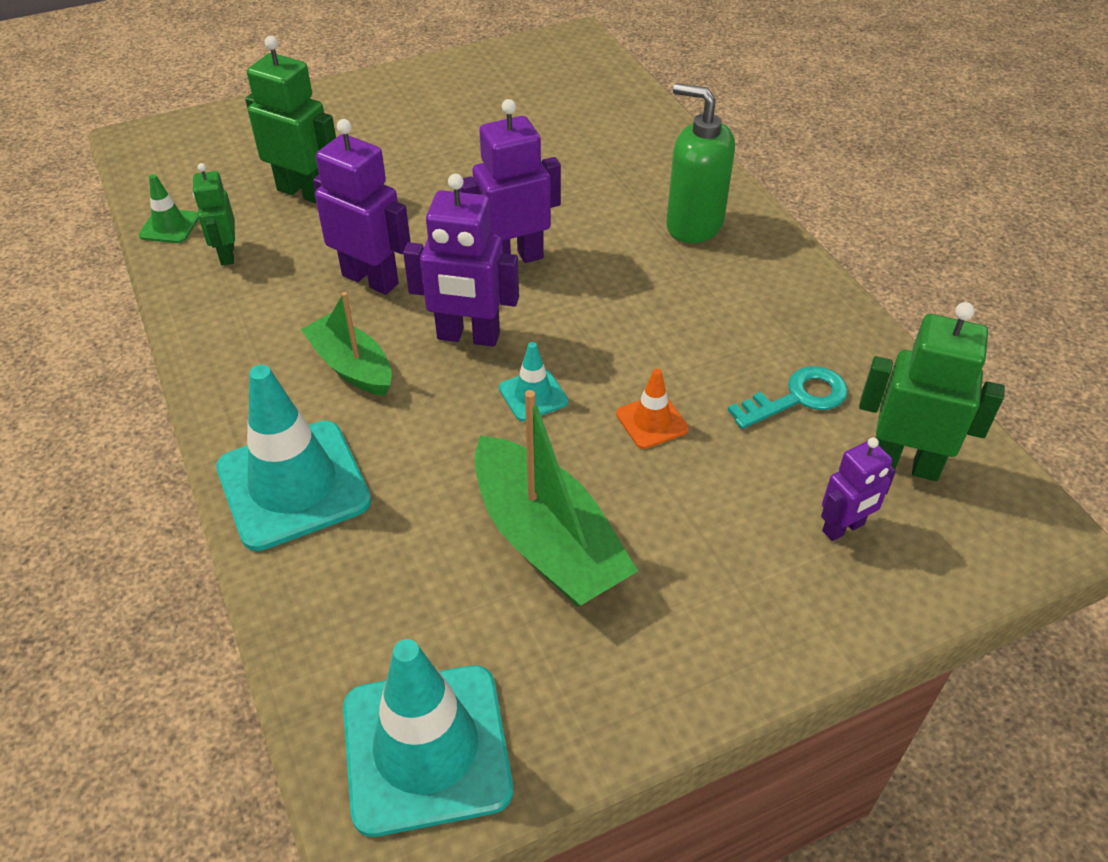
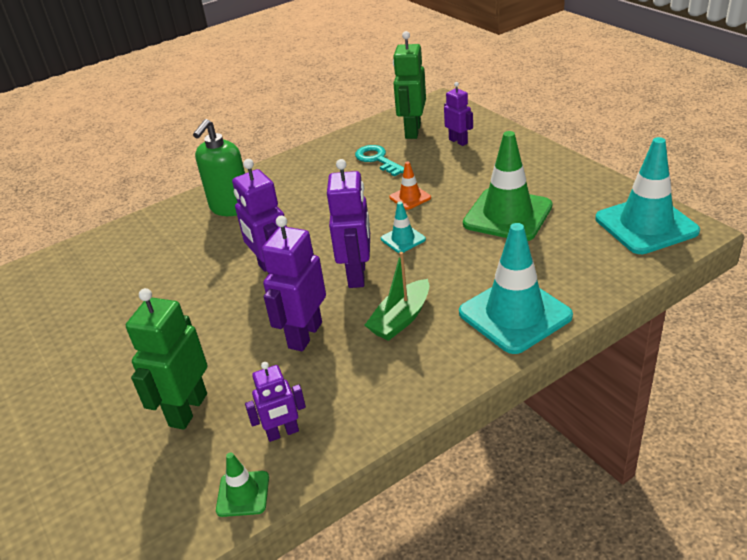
camera: 95 degrees left, 10 degrees down
(227, 254) = (283, 433): green robot -> purple robot
(547, 541) = (507, 215): green boat -> green traffic cone

